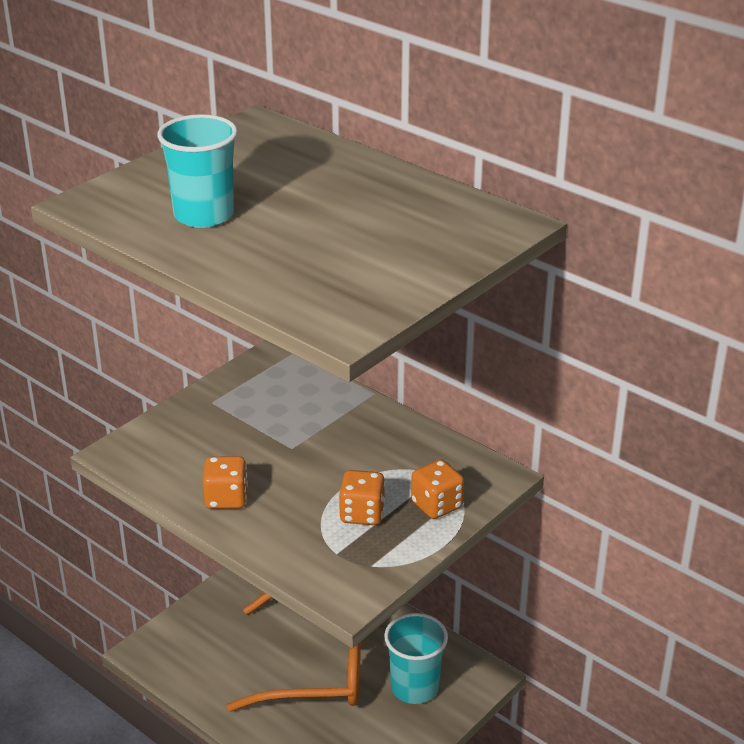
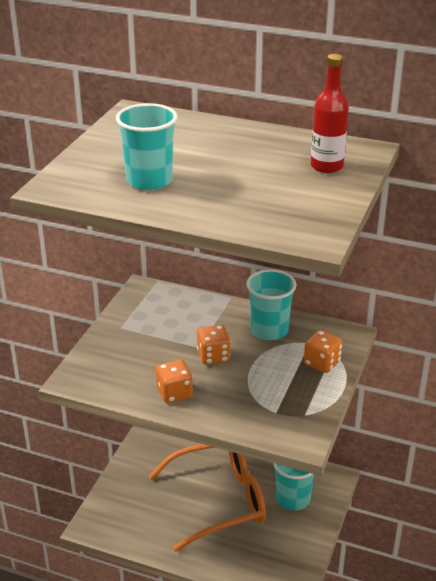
camera: 20 degrees left, 0 degrees up
(362, 514) = (276, 381): orange dice -> orange dice (213, 356)
(395, 447) = (269, 330): none -> turquoise cup
(440, 236) = (326, 166): none -> red bottle

